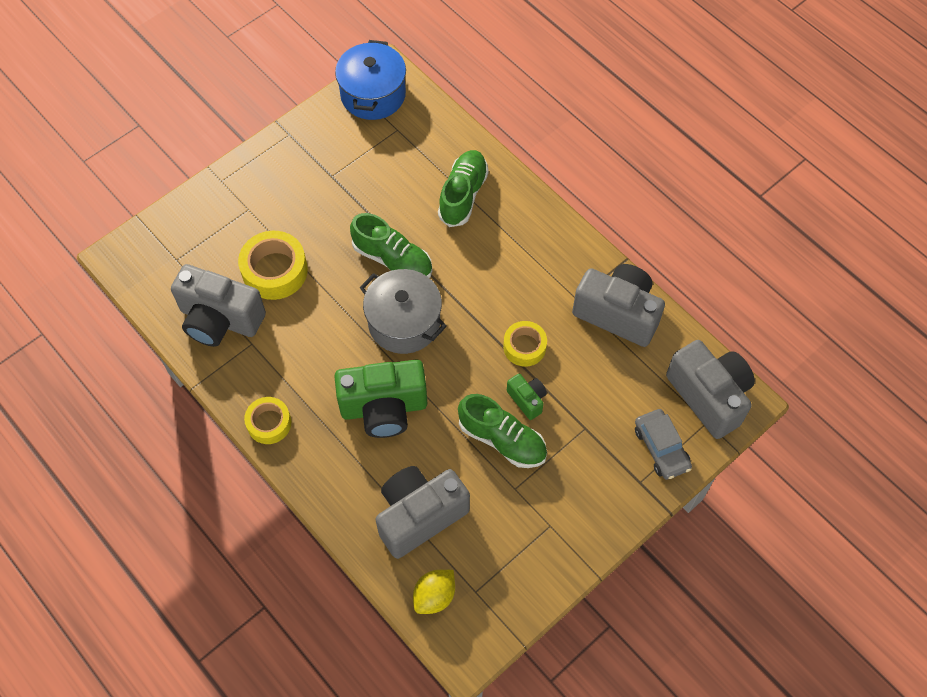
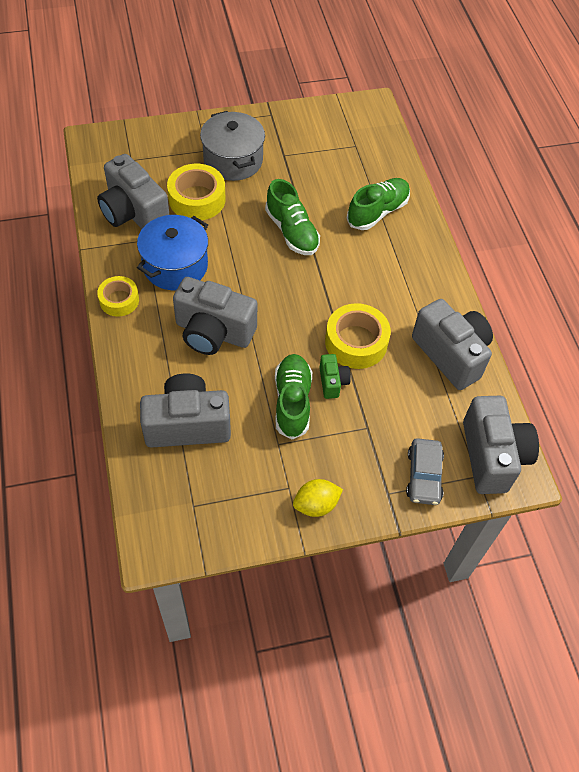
camera: 25 degrees right, 5 degrees down
(373, 94) = (352, 115): blue pot -> blue pot (175, 266)
(384, 408) = (213, 332): green camera -> grey camera
(404, 322) = (270, 279): grey pot -> grey pot (233, 160)
(434, 596) = (158, 491): yellow lemon -> yellow lemon (316, 505)
(502, 439) = (292, 402): green shoe -> green shoe turned 150 degrees counterclockwise
(524, 347) = (356, 342): yellow tape -> yellow tape, size x1.57

